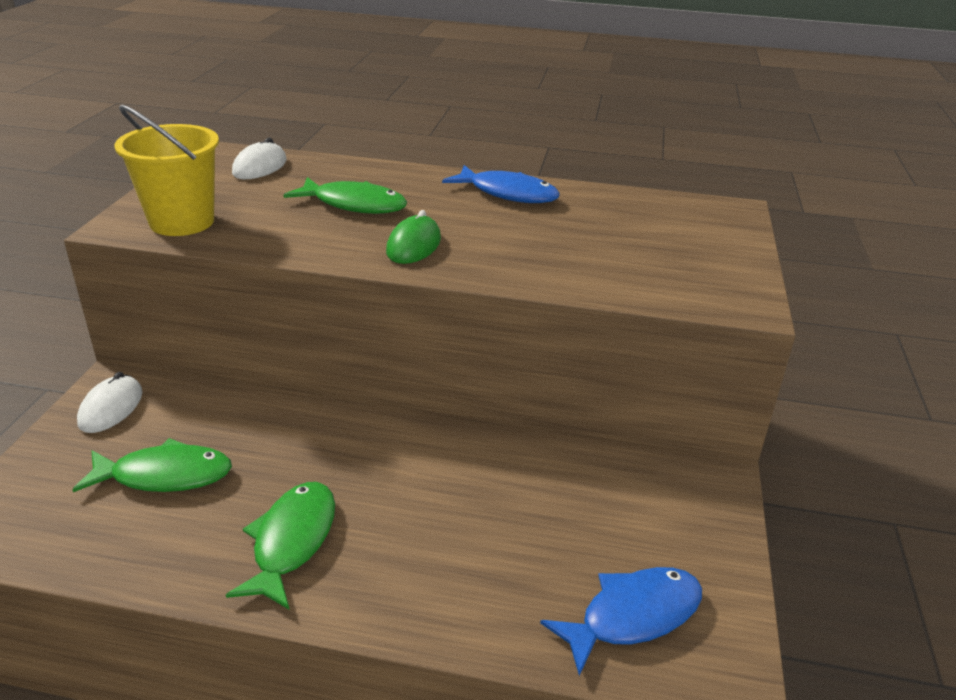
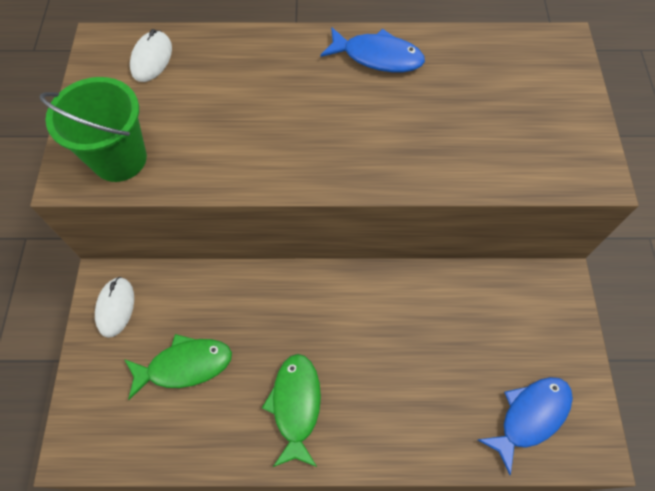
camera: 10 degrees left, 30 degrees up
(182, 222) = (119, 159): yellow bucket -> green bucket
(354, 204) = (255, 101): green fish -> none
(414, 245) = (324, 151): green mouse -> none

